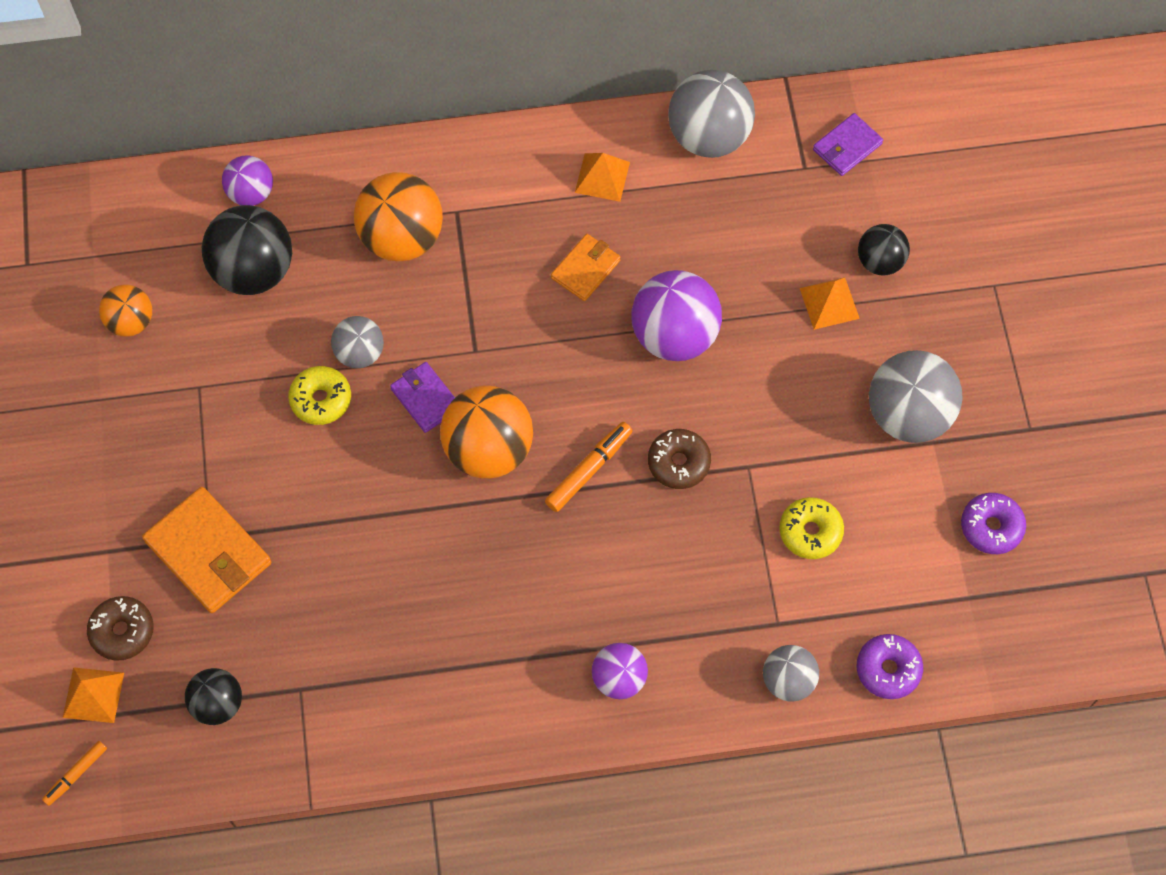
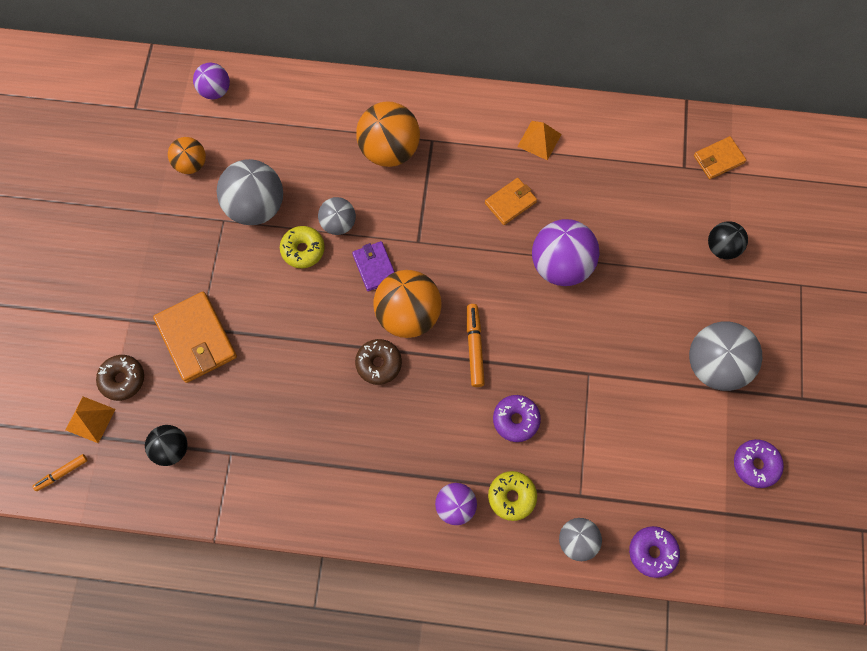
camera: 15 degrees right, 5 degrees up
(251, 193) = (296, 95): purple ball -> purple ball (215, 91)
(254, 271) = (283, 149): black ball -> none
(589, 470) = (474, 347): orange marker -> orange marker turned 60 degrees counterclockwise
(668, 549) = (516, 420): none -> purple donut
(678, 463) = (539, 358): brown donut -> brown donut (379, 364)
(709, 136) = (621, 129): grey ball -> grey ball (256, 206)
(810, 532) = (621, 433): yellow donut -> yellow donut (511, 496)
(829, 303) = (677, 269): orange pyramid -> none
(847, 147) = (718, 159): purple wallet -> orange wallet

